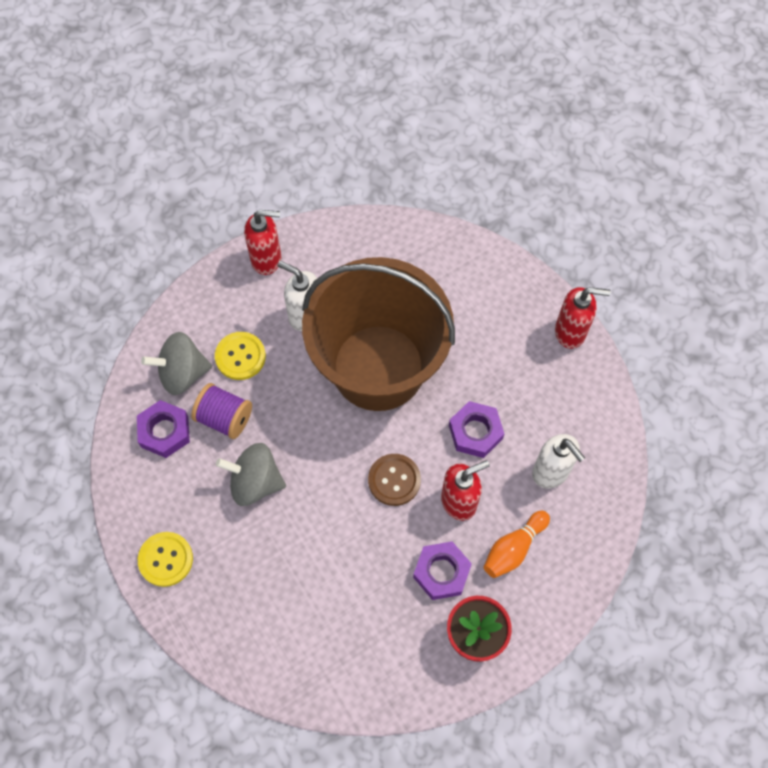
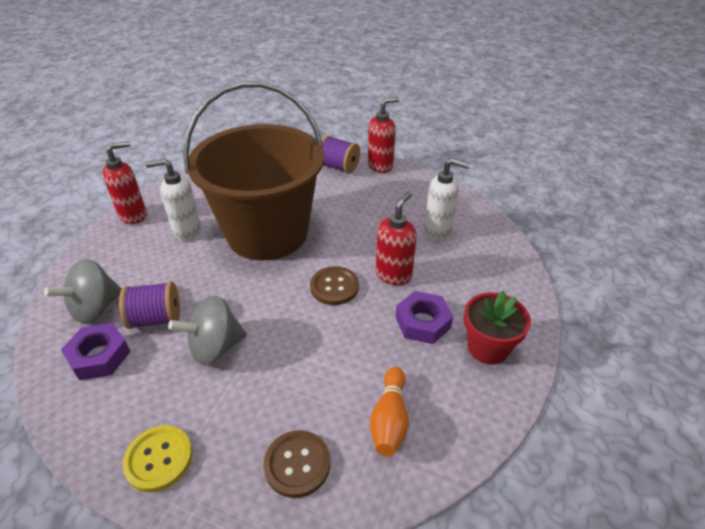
camera: 35 degrees left, 25 degrees down
(240, 356) = (146, 275): yellow button -> none
(254, 630) = (297, 464): none -> brown button
(475, 432) = (368, 234): purple nut -> none
(514, 548) = (458, 280): orange bowling pin -> orange bowling pin (389, 419)
(521, 305) = (339, 167): none -> purple spool

